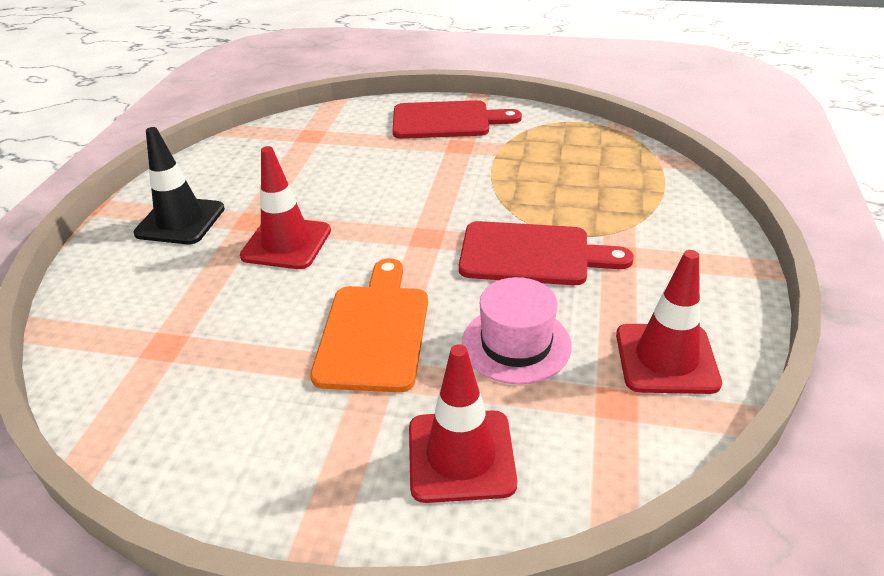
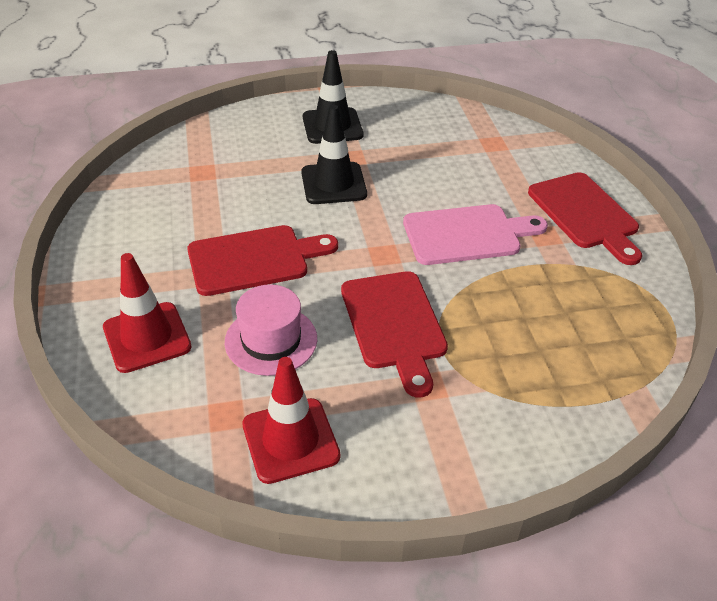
camera: 65 degrees right, 5 degrees up
(286, 243) = (333, 184): red traffic cone -> black traffic cone
(374, 331) = (254, 259): orange cutting board -> red cutting board
(431, 183) = (467, 234): none -> pink cutting board

